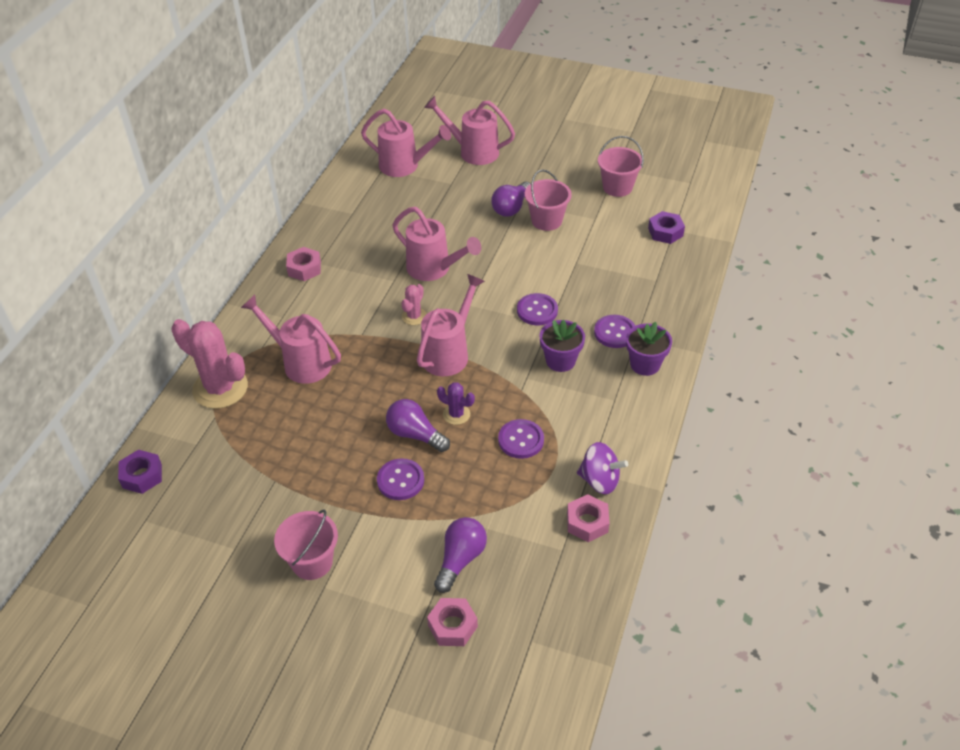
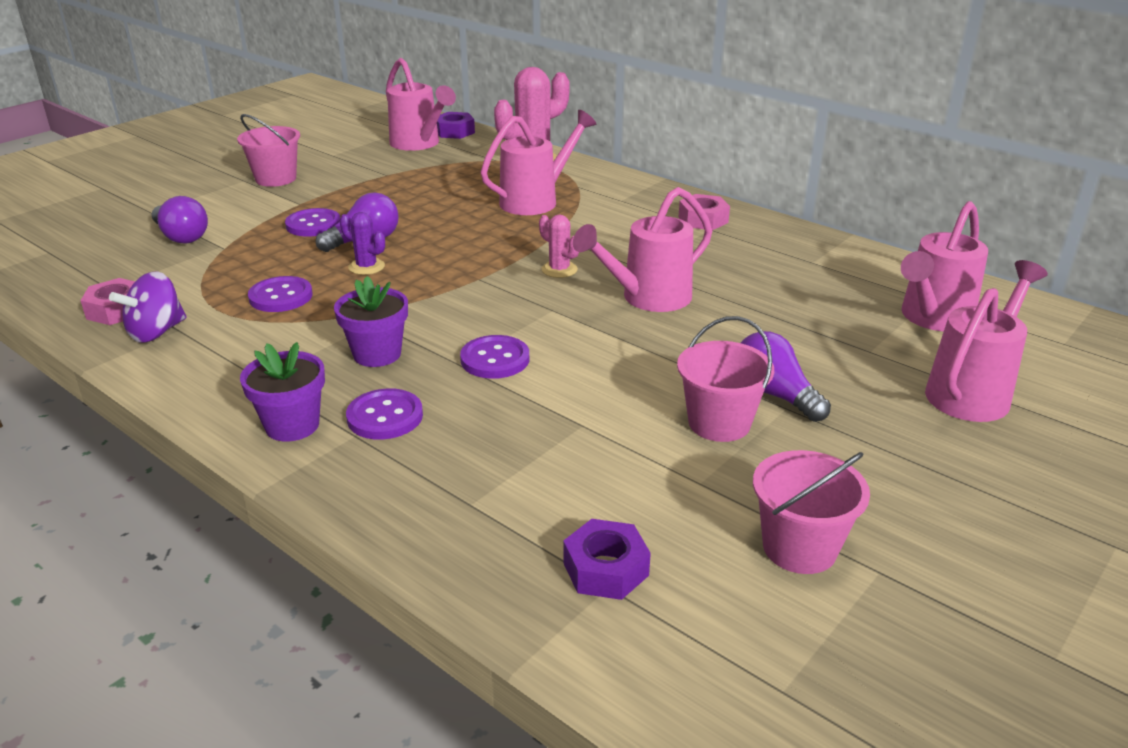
camera: 110 degrees right, 15 degrees down
(449, 353) = (471, 280): pink watering can -> pink watering can (418, 144)
(452, 626) = (122, 222): pink nut -> none
(456, 414) = (366, 267): purple cactus -> purple cactus turned 75 degrees clockwise

